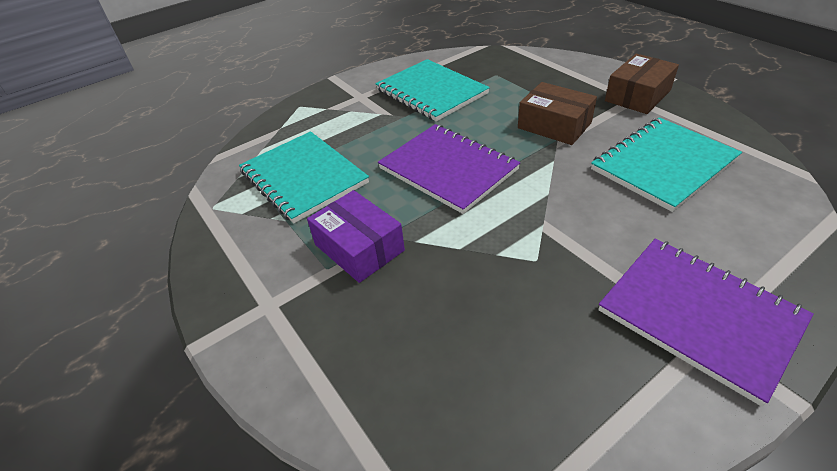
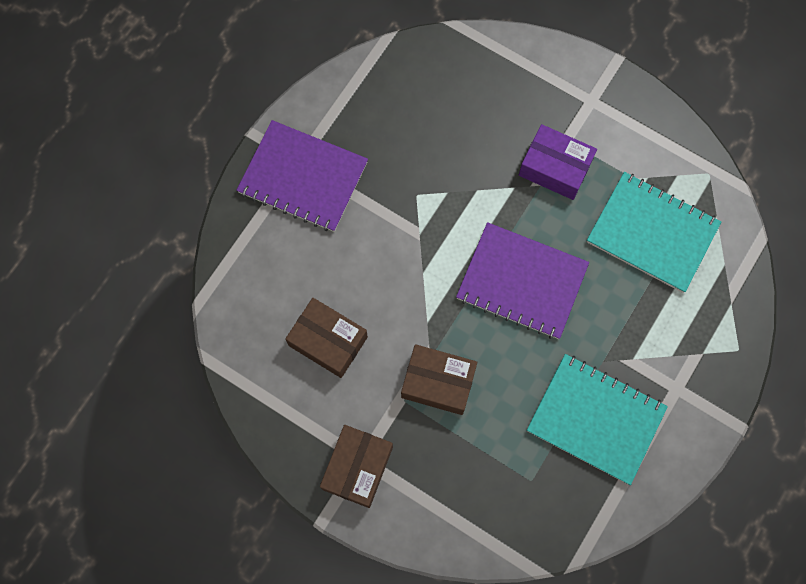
camera: 155 degrees right, 30 degrees up
(663, 164) = (328, 341): turquoise notebook -> brown box

